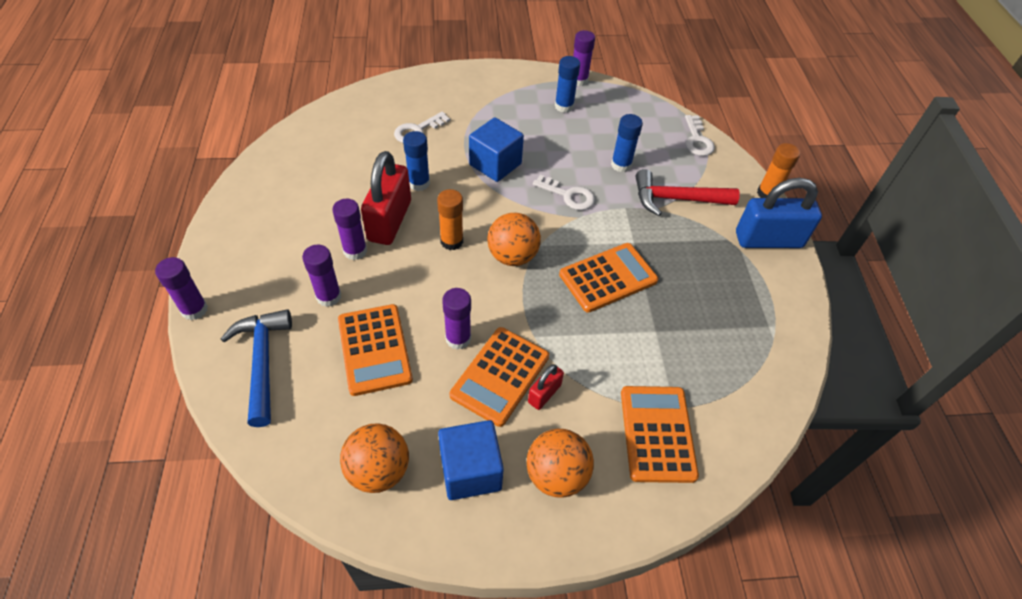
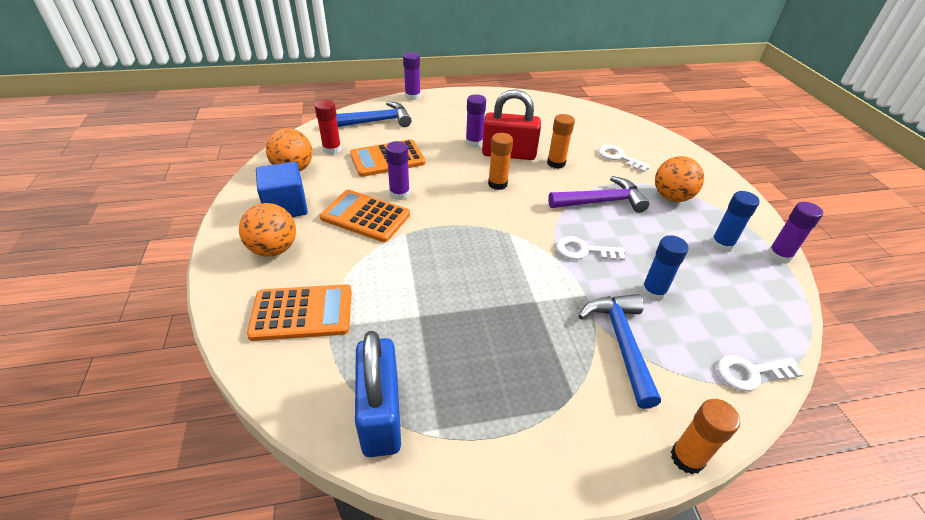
camera: 85 degrees right, 10 degrees down
(328, 296) = (430, 137): purple glue stick -> none
(332, 420) = (332, 149): none -> red glue stick
(419, 183) = (556, 163): blue glue stick -> orange glue stick
(495, 164) = (601, 202): blue cube -> purple hammer
(512, 256) = (491, 217): orange ball -> orange ball (671, 197)
(544, 394) = (348, 240): red padlock -> none
(569, 195) = (583, 251): white key -> white key turned 75 degrees clockwise
(608, 278) = (481, 280): orange calculator -> none
(676, 199) = (621, 342): red hammer -> blue hammer
(768, 240) = (590, 447): blue padlock -> blue padlock (381, 414)

